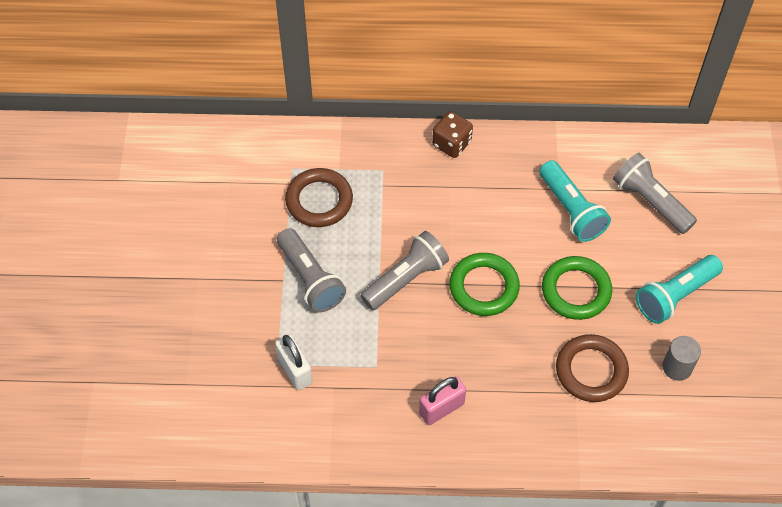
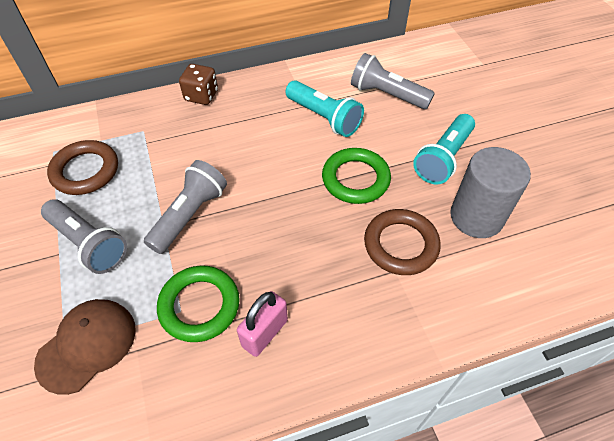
camera: 20 degrees left, 5 degrees down
(295, 370) = (87, 345): white padlock -> brown cap
(484, 287) = (269, 200): green ring -> green ring (199, 306)
(677, 367) = (476, 217): grey cylinder -> grey cylinder, size x1.77

